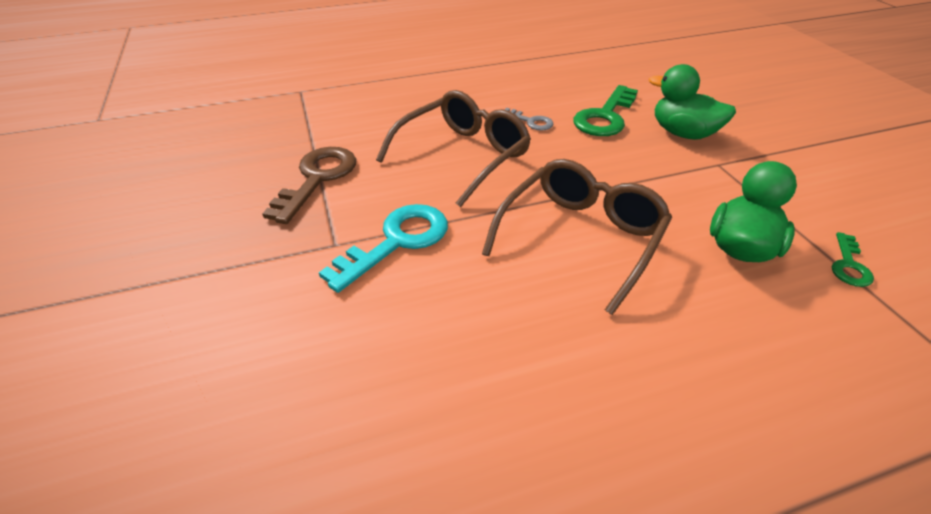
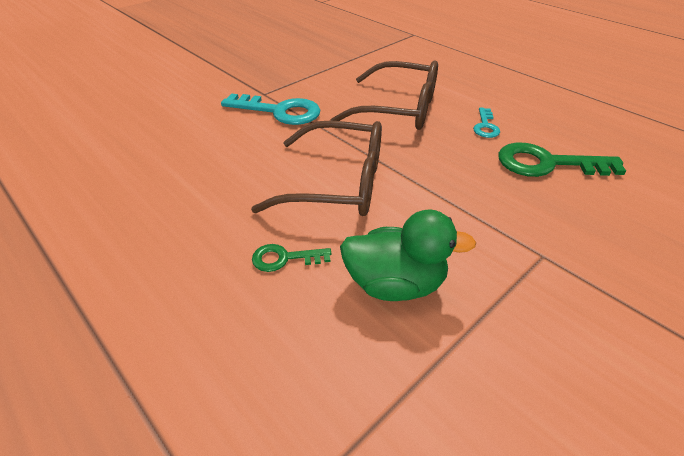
camera: 65 degrees right, 0 degrees up
(317, 178) = (322, 69): brown key -> none
(531, 121) = (485, 126): grey key -> turquoise key
(683, 133) = (579, 220): green duck -> none
(849, 265) = (429, 384): green key -> green key (284, 258)

